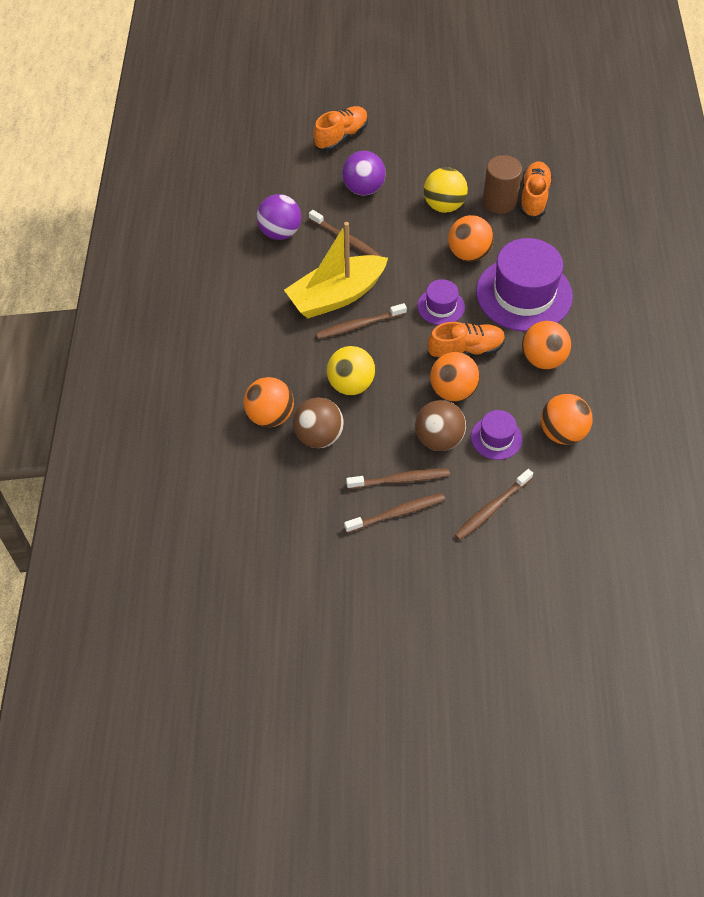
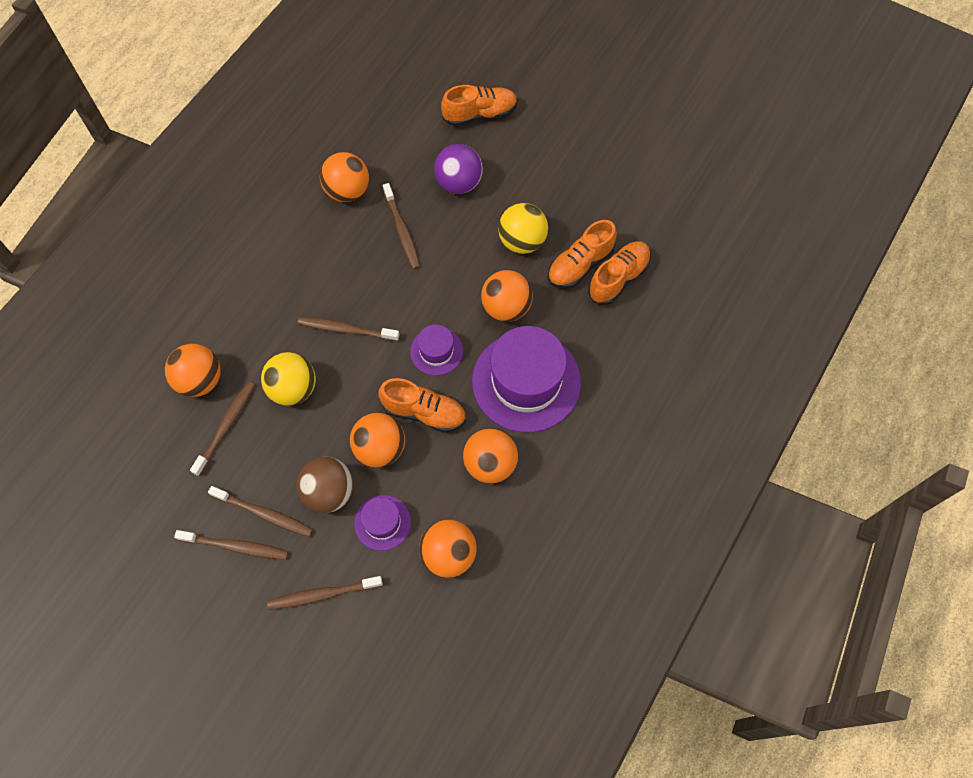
camera: 30 degrees right, 10 degrees up
(280, 232) = (347, 191): purple ball -> orange ball
(319, 436) = (226, 426): brown ball -> brown toothbrush
(336, 296) = (348, 287): yellow boat -> none
(499, 201) = (580, 265): brown cylinder -> orange shoe

